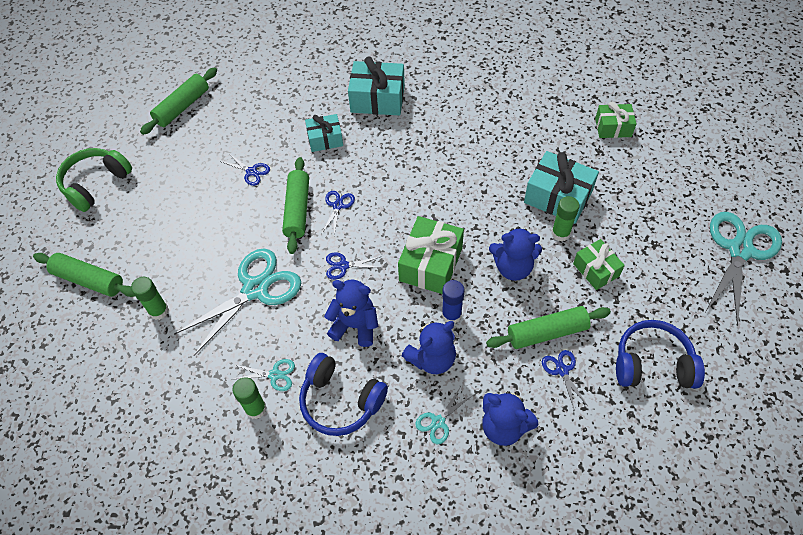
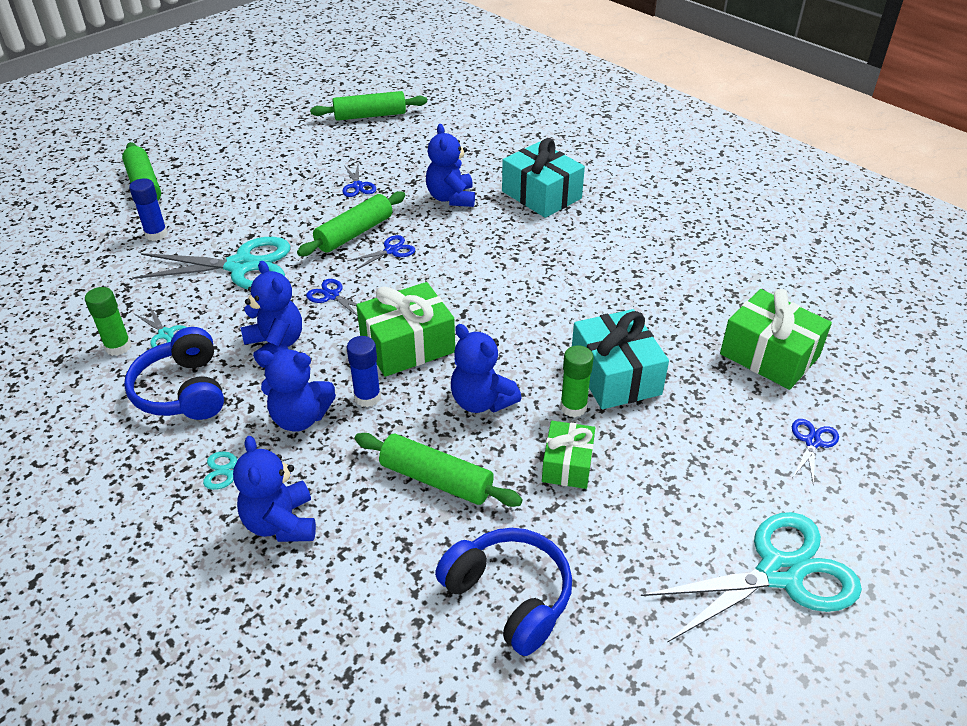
camera: 40 degrees right, 15 degrees down
(96, 184) = (238, 130): green headphones -> none
(159, 311) = (156, 234): green glue stick -> blue glue stick
(325, 139) = (451, 198): turquoise gift -> blue teddy bear
(562, 370) = (404, 523): blue scissors -> blue scissors (812, 442)
(613, 127) = (769, 355): green gift -> green gift, size x1.61

